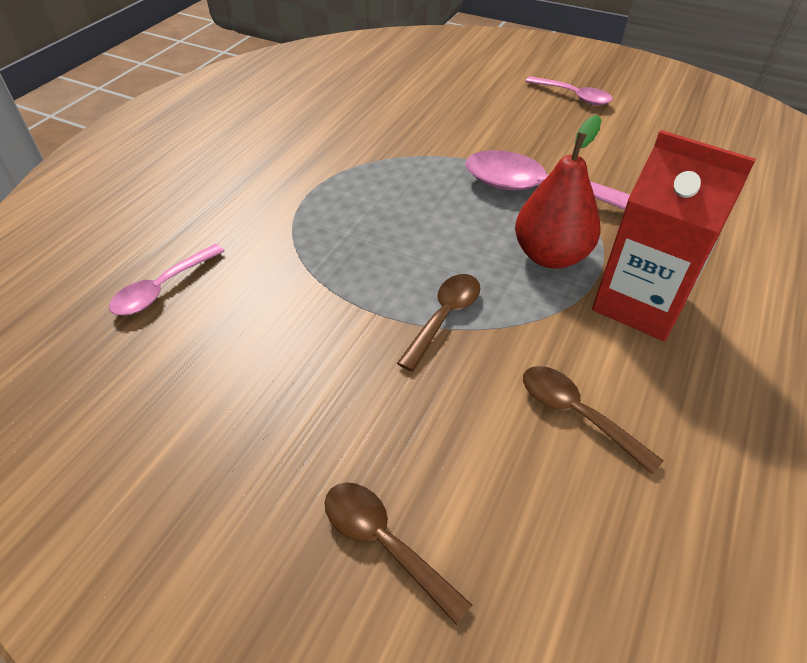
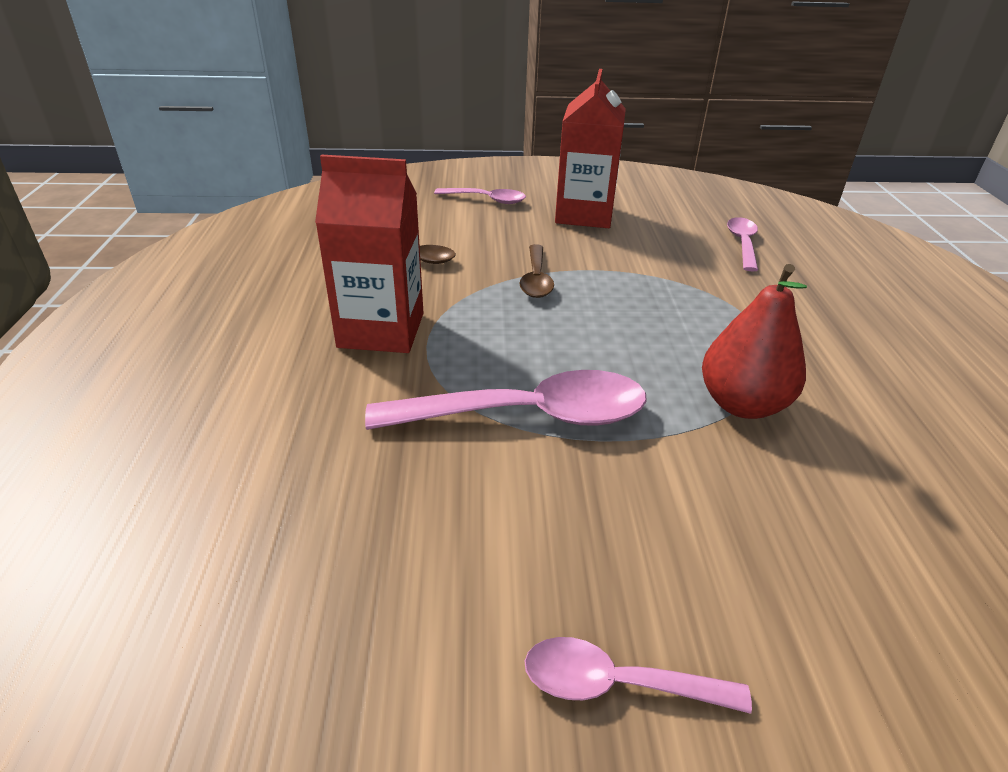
camera: 150 degrees right, 10 degrees down
(271, 424) = (584, 214): none -> red carton
(384, 542) = (487, 200): brown spoon -> pink spoon
(550, 256) = (481, 346): red pear -> red pear (742, 404)

